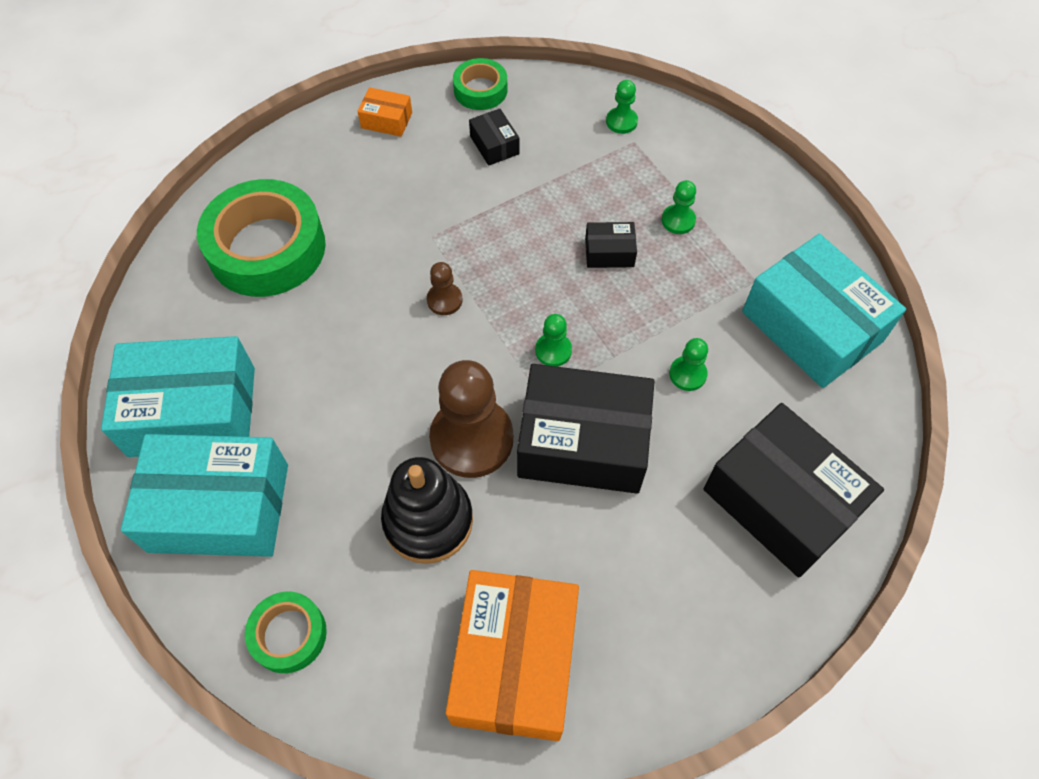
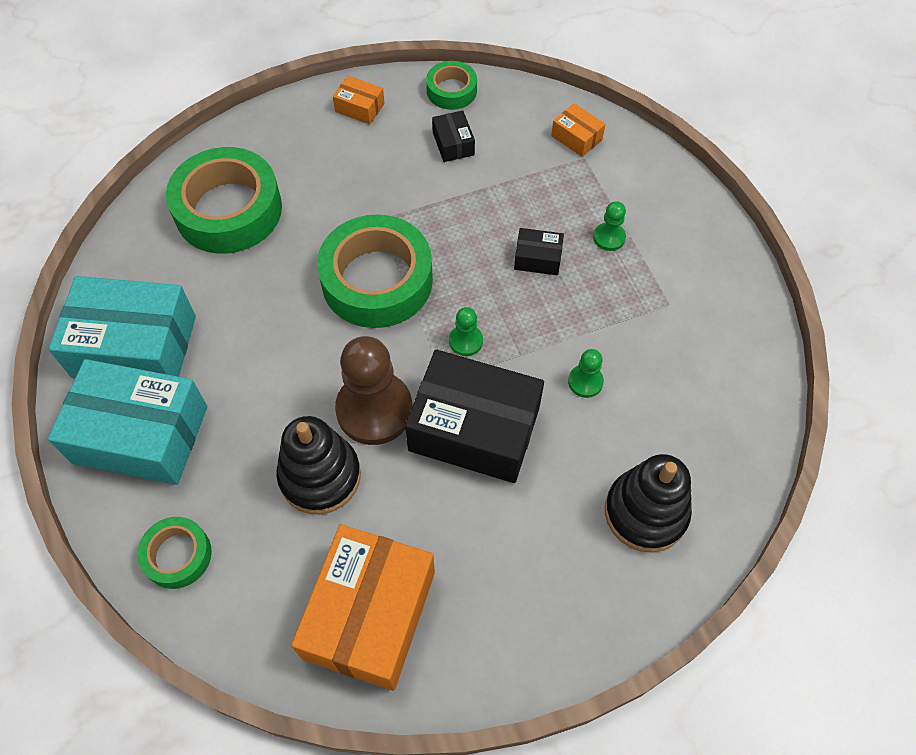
camera: 10 degrees right, 0 degrees up
(444, 300) = (377, 280): brown pawn -> green tape
(621, 121) = (576, 137): green pawn -> orange box
(781, 501) = (645, 512): black box -> black stacking toy
(811, 326) = (713, 355): turquoise box -> none

